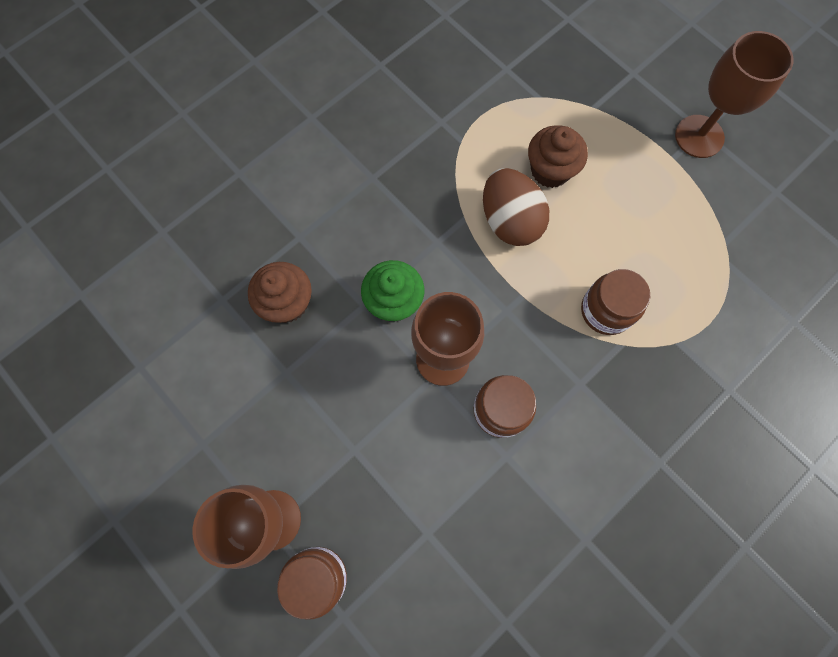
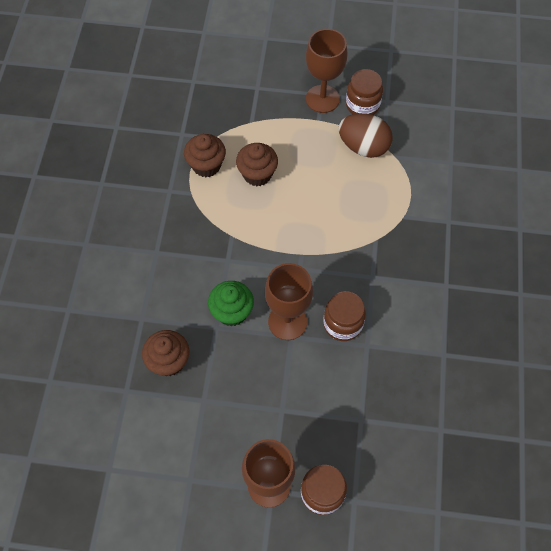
camera: 40 degrees left, 10 degrees down
(503, 121) = (206, 165): none -> brown cupcake
(510, 221) = (259, 218): brown egg -> brown egg (363, 147)
(606, 311) = (353, 228): brown jar -> brown jar (362, 105)

